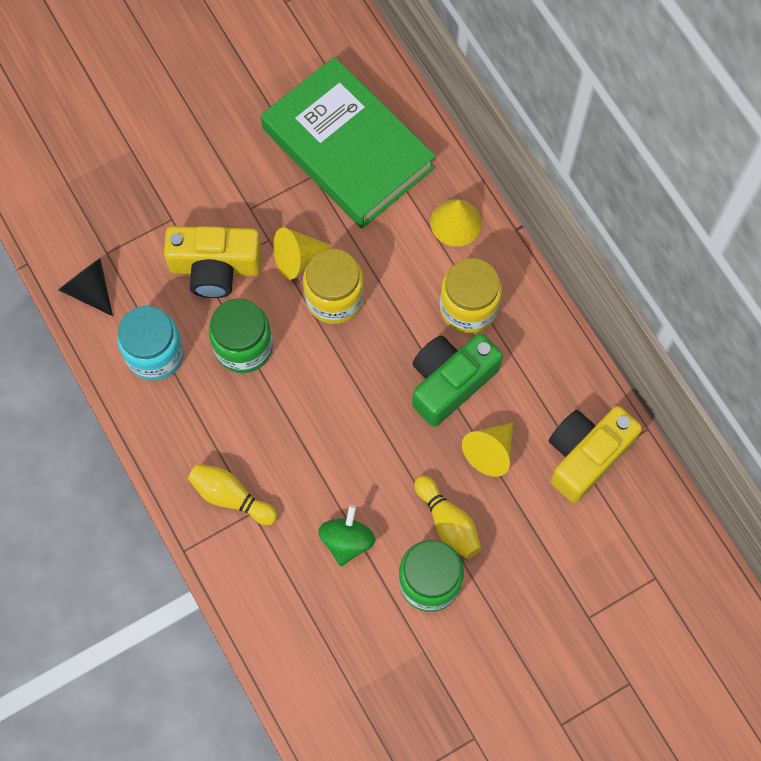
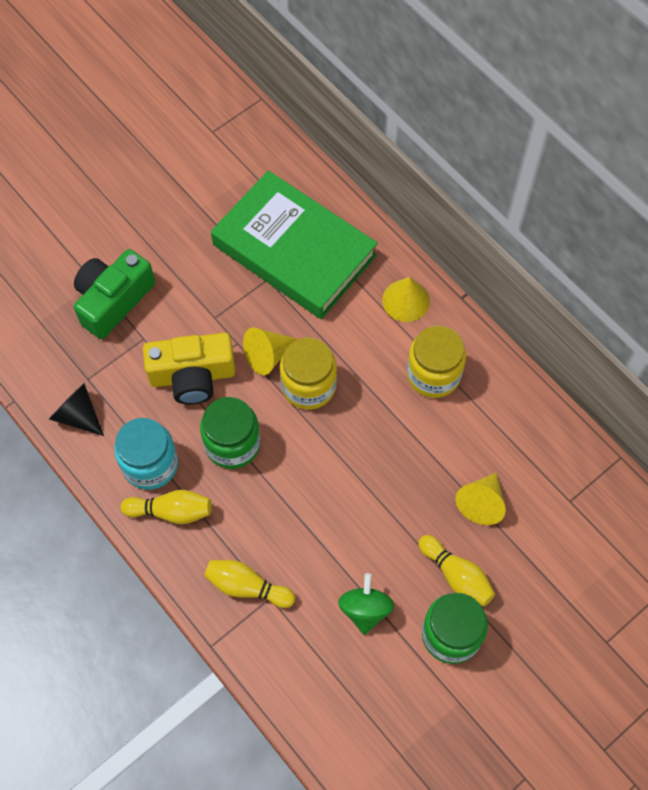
camera: 10 degrees left, 5 degrees down
(168, 406) = (171, 511): none -> yellow bowling pin
(450, 382) = (431, 444): green camera -> green camera (113, 300)
(586, 455) = (570, 491): yellow camera -> none

